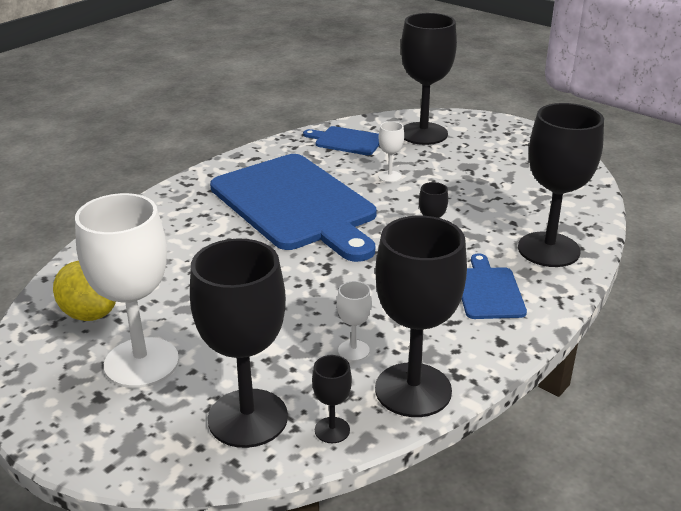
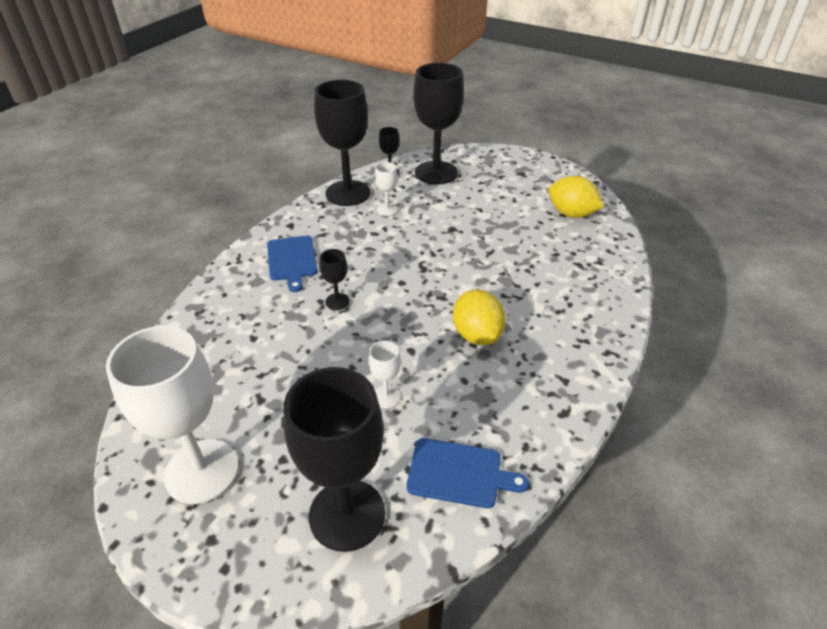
camera: 170 degrees right, 10 degrees up
(141, 362) = (513, 191): white goblet -> white goblet (202, 471)
(296, 205) = (477, 334): blue cutting board -> yellow lemon
(548, 249) = (229, 306): black goblet -> none

